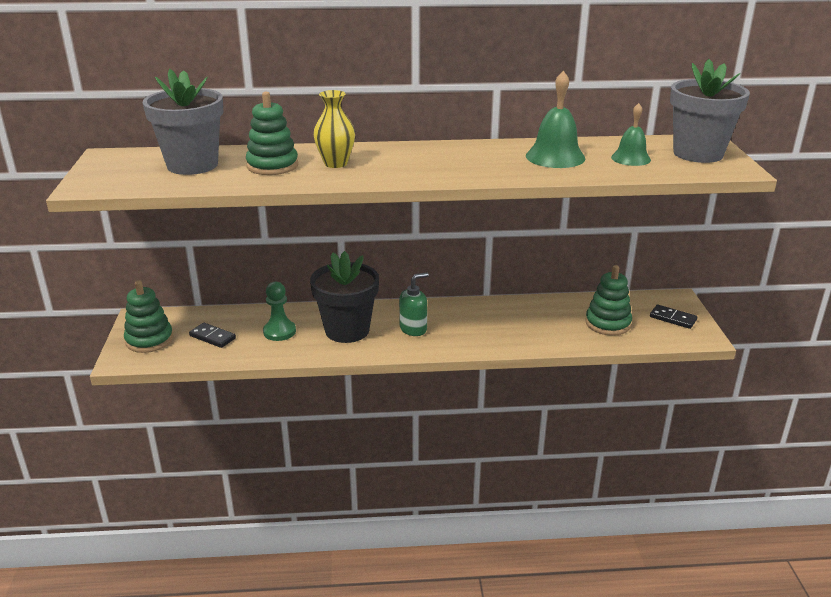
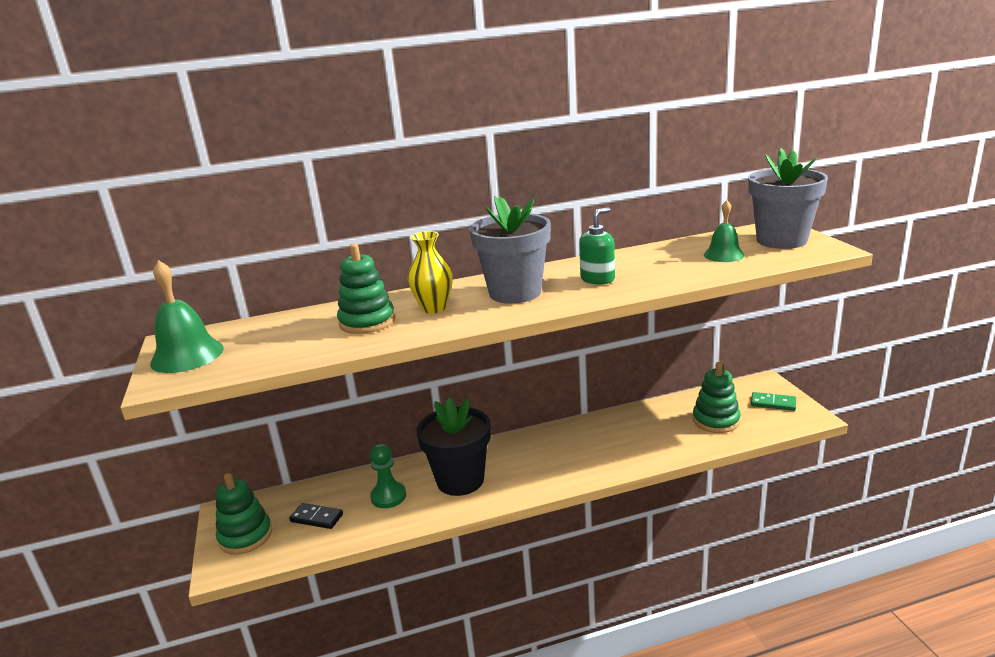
camera: 10 degrees left, 5 degrees down
(192, 165) = (277, 336): grey flower pot -> grey flower pot (515, 293)
(413, 329) = (528, 464): green soap dispenser -> green soap dispenser (597, 279)
(555, 157) = (651, 265): green bell -> green bell (187, 355)
(673, 318) = (773, 403): black domino -> green domino

